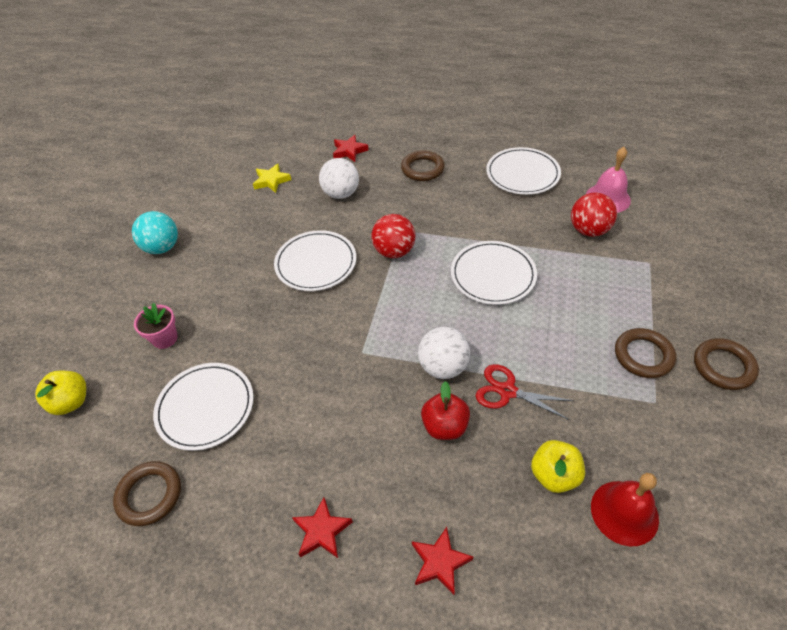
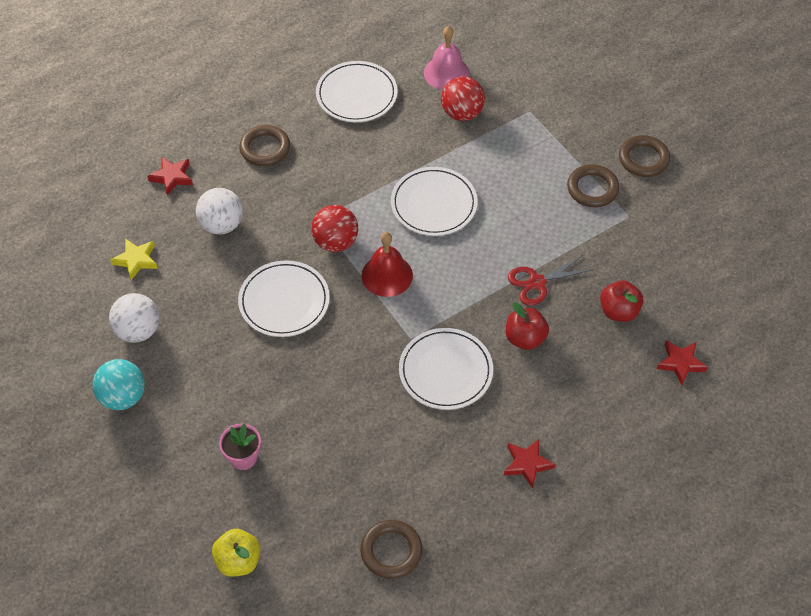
camera: 50 degrees left, 5 degrees up
(205, 407) = (350, 470): white plate -> white plate (445, 371)
(440, 562) = (611, 416): red star -> red star (680, 363)
(443, 367) = (478, 301): white ball -> white ball (138, 331)
(554, 475) = (618, 311): yellow apple -> red apple
(624, 512) = (675, 299): red bell -> red bell (387, 275)

